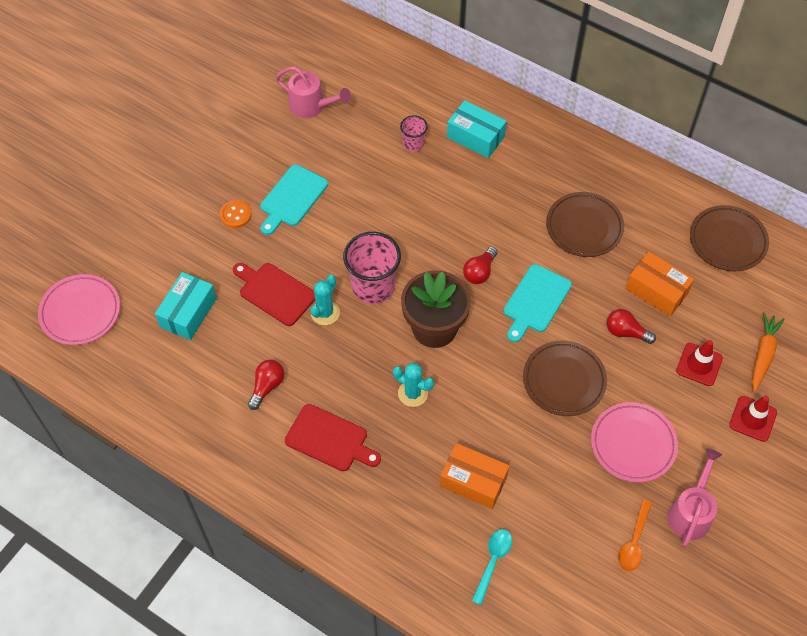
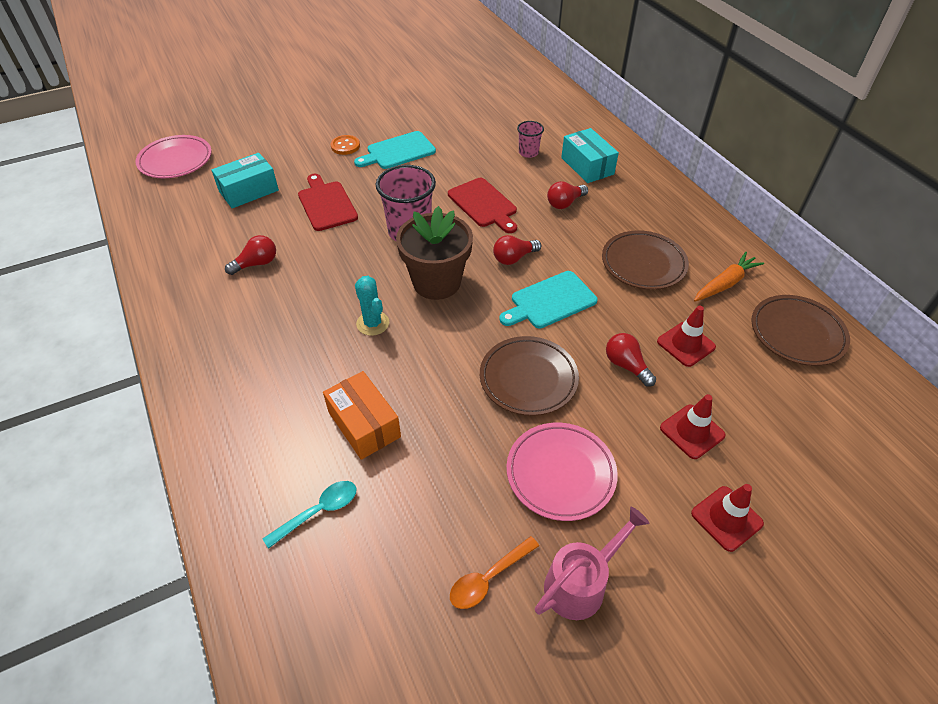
camera: 30 degrees right, 10 degrees down
(312, 106) = (466, 104): pink watering can -> none
(325, 313) = (353, 233): turquoise cactus -> none
(330, 439) = (268, 325): red cutting board -> red cutting board (484, 204)
(483, 191) = (565, 203): none -> red light bulb
(656, 291) = (686, 344): orange box -> red traffic cone
(763, 354) = (779, 457): orange carrot -> orange carrot (725, 283)

